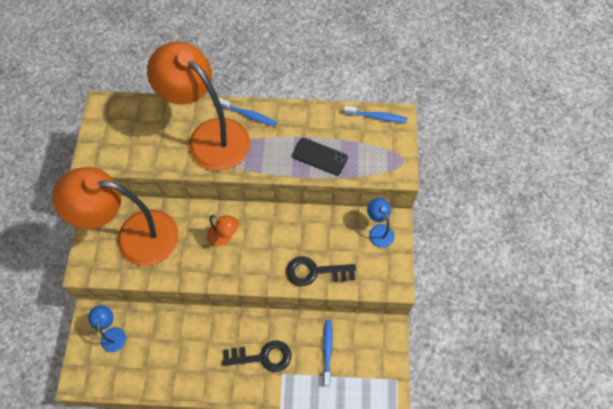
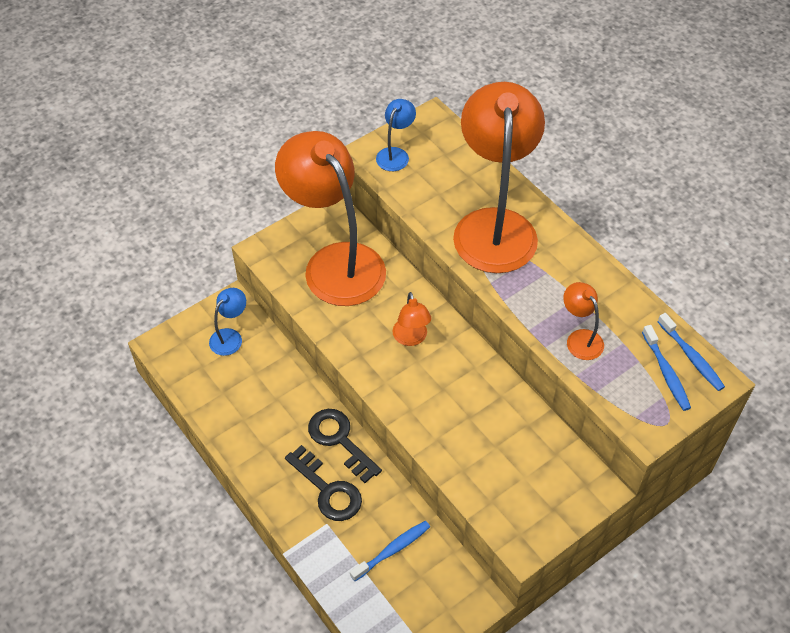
camera: 50 degrees right, 10 degrees down
(248, 115) = (556, 240): blue toothbrush -> blue toothbrush (666, 373)
(315, 272) = (457, 451): black key -> black key (340, 440)
(319, 156) = (580, 338): black phone -> orange lamp
(378, 231) = (570, 480): blue lamp -> blue lamp (395, 154)

